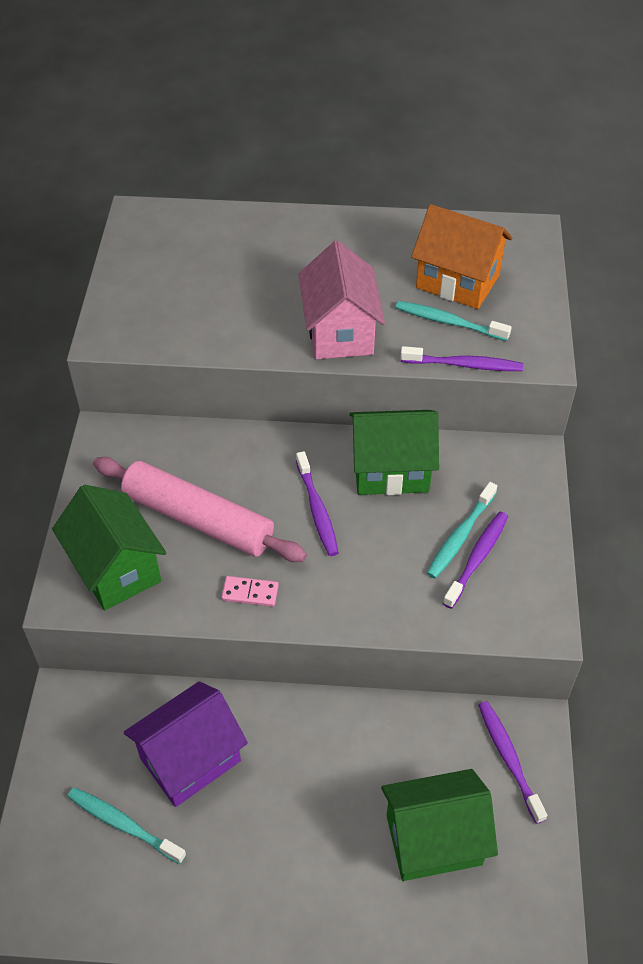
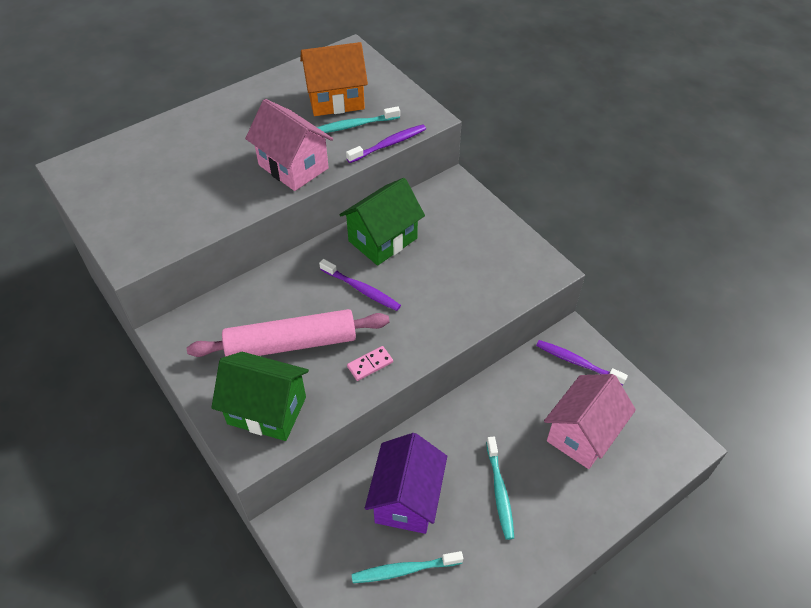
camera: 40 degrees left, 0 degrees up
(434, 840) = (582, 434): green house -> pink house
(460, 536) = (459, 251): turquoise toothbrush -> turquoise toothbrush (499, 491)
(477, 558) = (480, 257): purple toothbrush -> none

